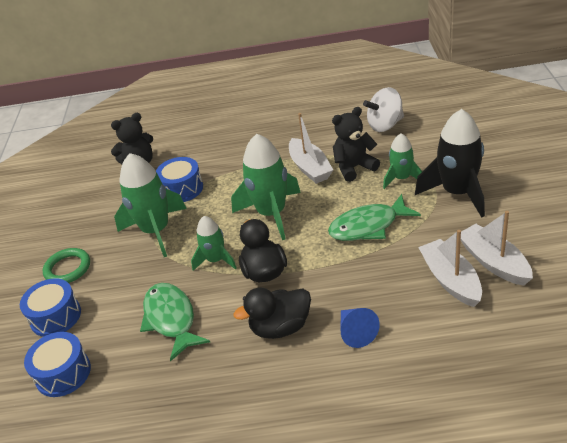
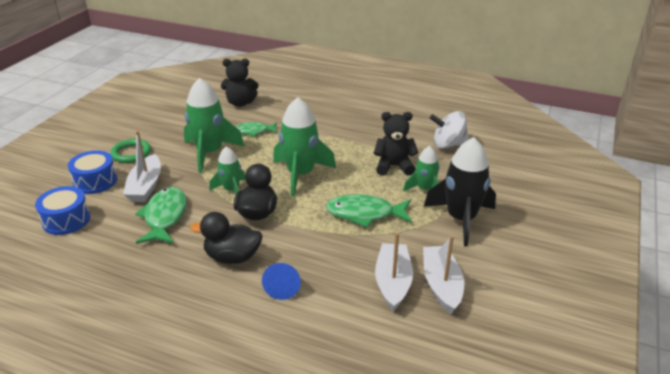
camera: 20 degrees right, 5 degrees down
(182, 189) = (253, 131): blue drum -> green fish
(310, 168) = (359, 153): white boat -> white boat (145, 186)

